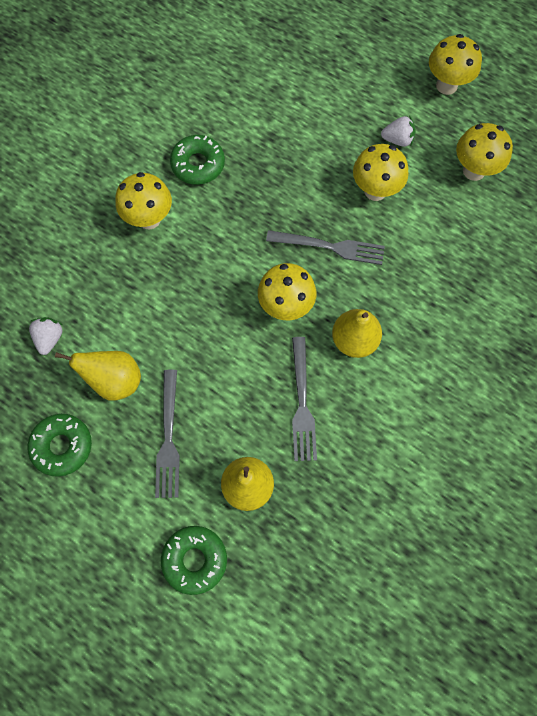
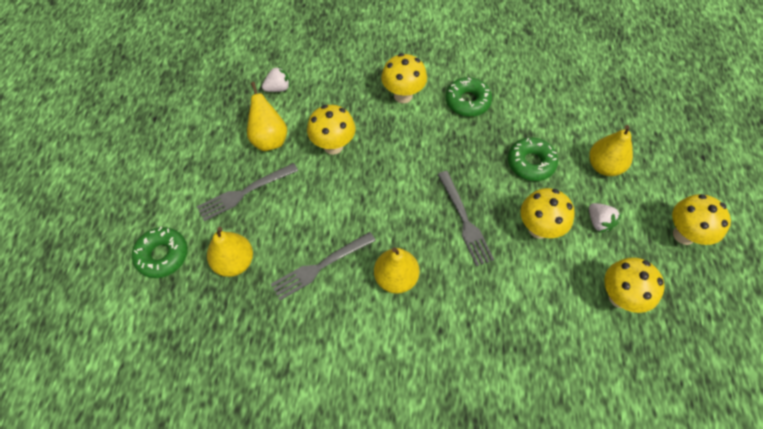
camera: 60 degrees right, 10 degrees down
(62, 446) = (206, 134): green donut -> green donut (531, 163)
(286, 306) = (393, 215): yellow mushroom -> yellow mushroom (333, 146)
(345, 98) = (604, 166): none -> yellow pear

